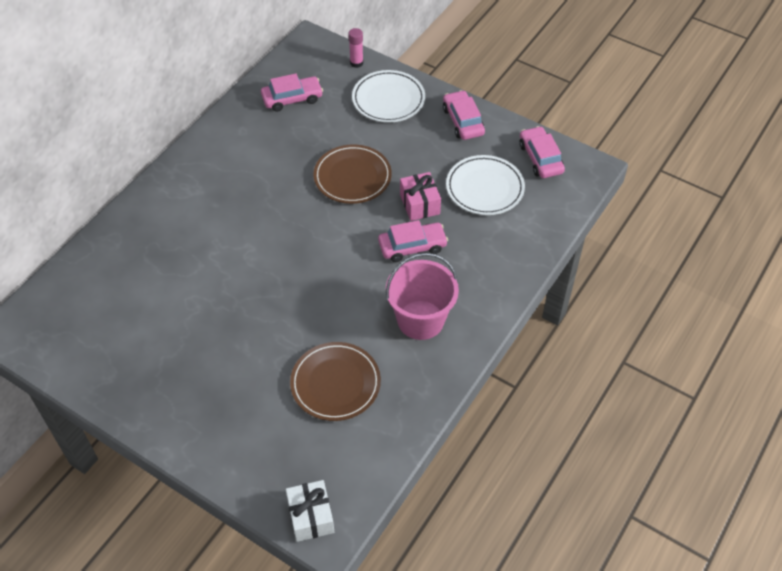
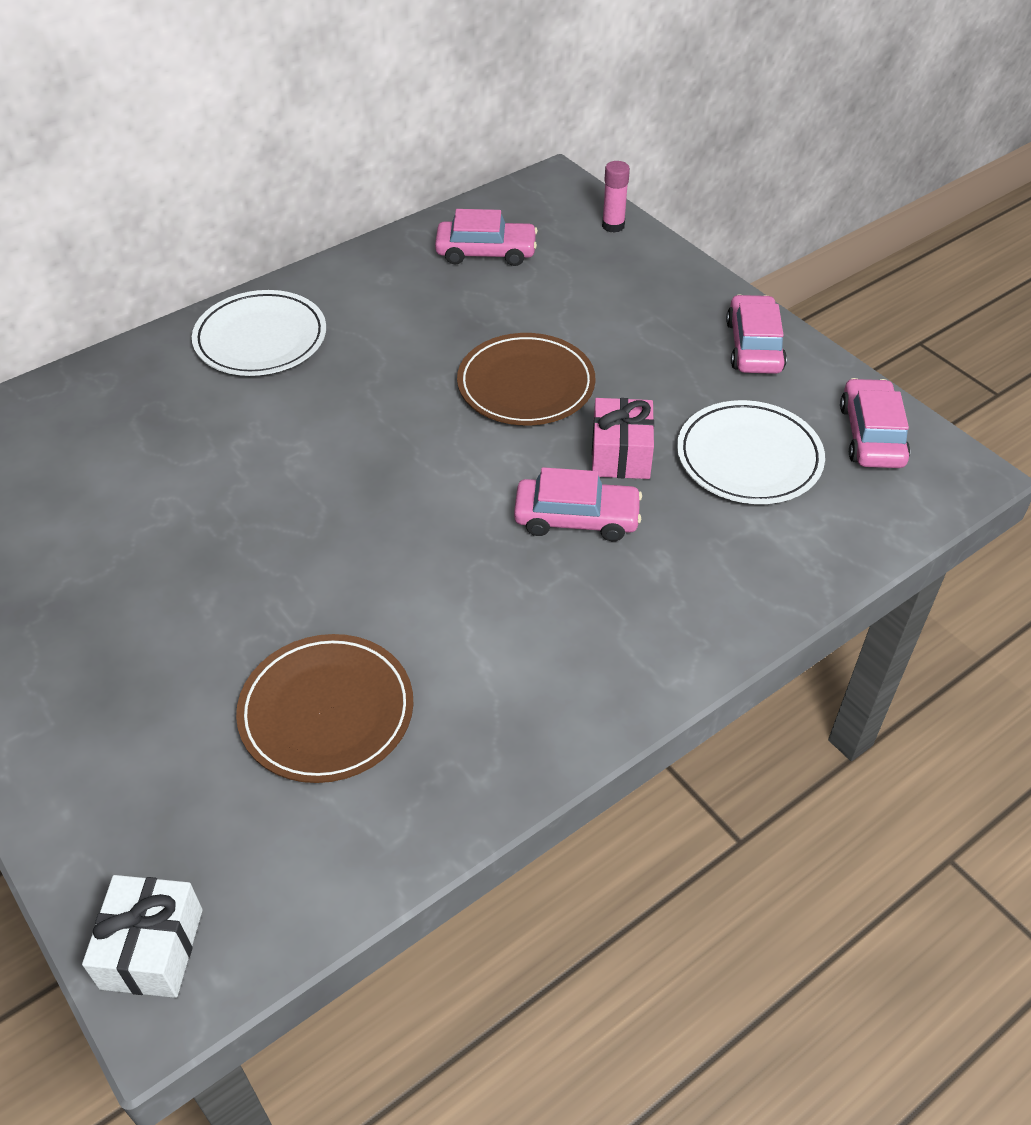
camera: 20 degrees right, 5 degrees down
(388, 99) = (641, 287): white plate -> white plate (260, 339)
(420, 320) = (533, 646): pink bucket -> none

